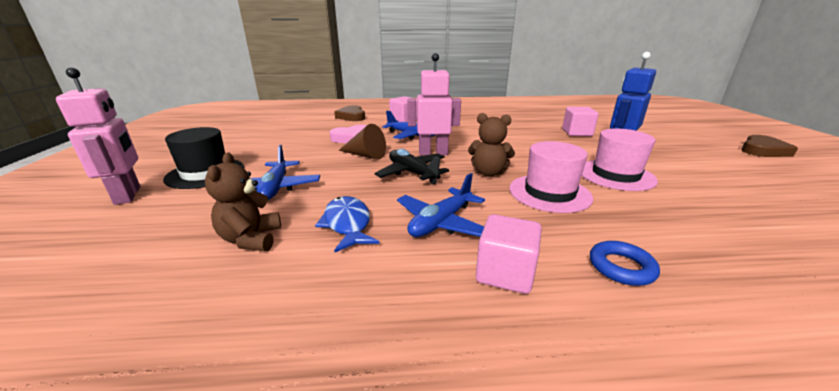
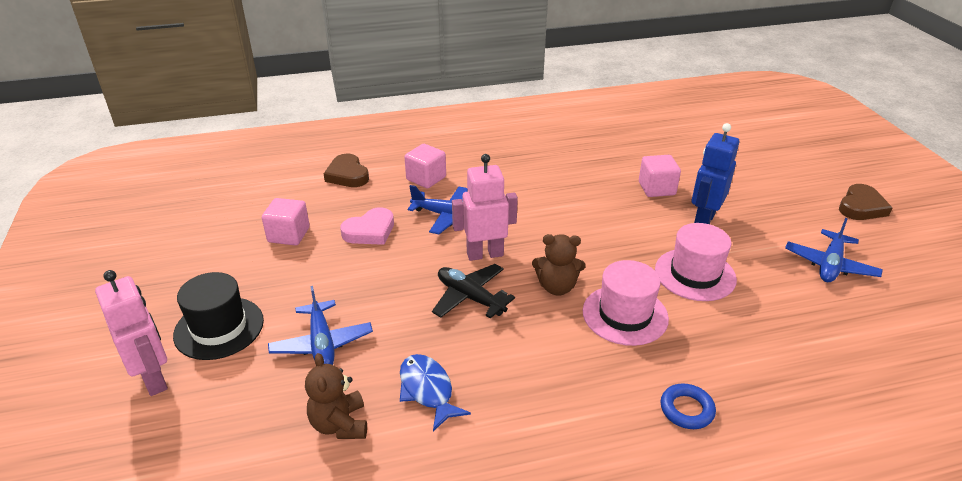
camera: 10 degrees left, 10 degrees up
(365, 155) = (402, 268): brown cone -> none
(441, 222) = (521, 375): blue plane -> blue plane (830, 265)
(505, 273) = (589, 431): pink cube -> pink cube (289, 235)

